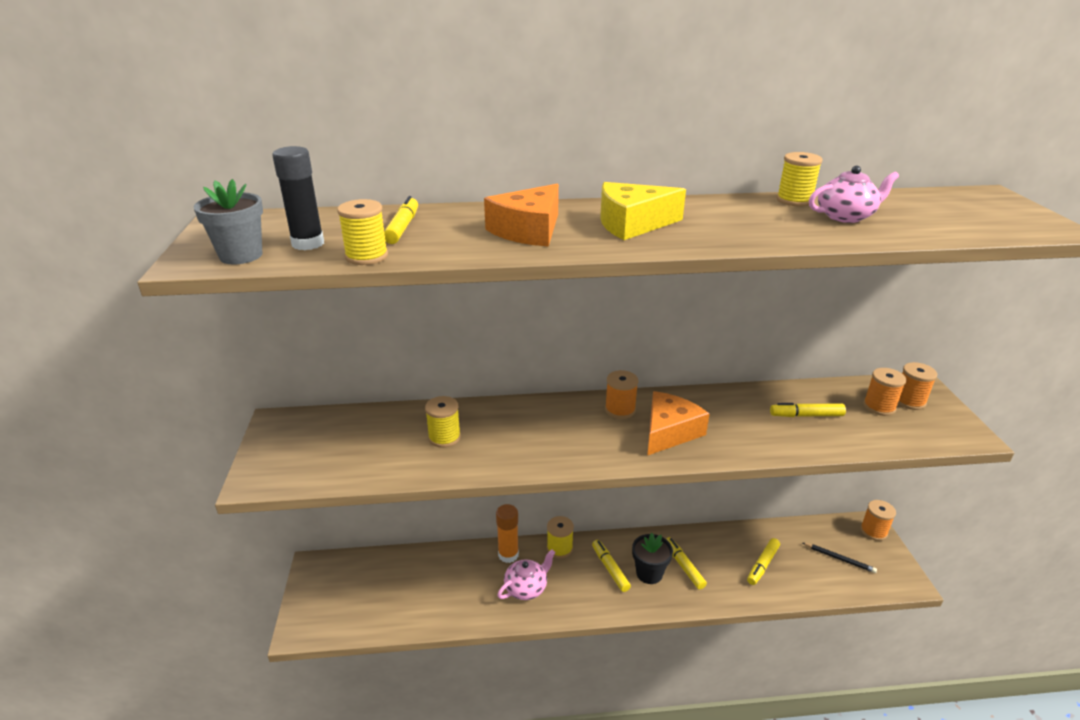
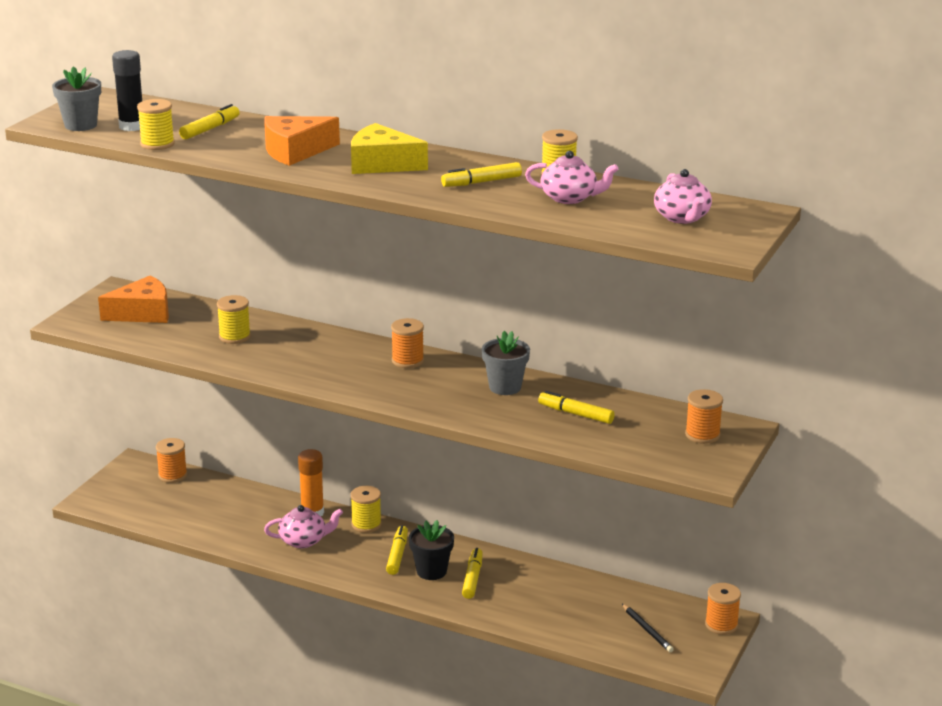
camera: 30 degrees right, 5 degrees down
(669, 432) = (428, 388): orange cheese -> orange cheese (143, 313)
(724, 408) = (505, 387): none -> grey flower pot
(762, 565) = (556, 605): yellow marker -> yellow marker (482, 182)
(879, 407) = (661, 429): orange spool -> orange spool (172, 475)
(960, 212) = (682, 218): none -> pink teapot

